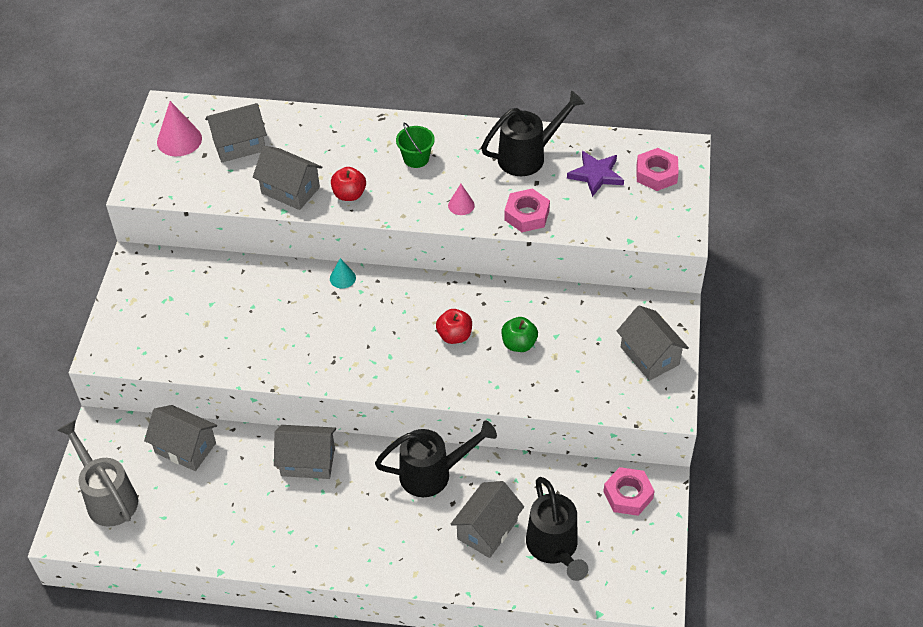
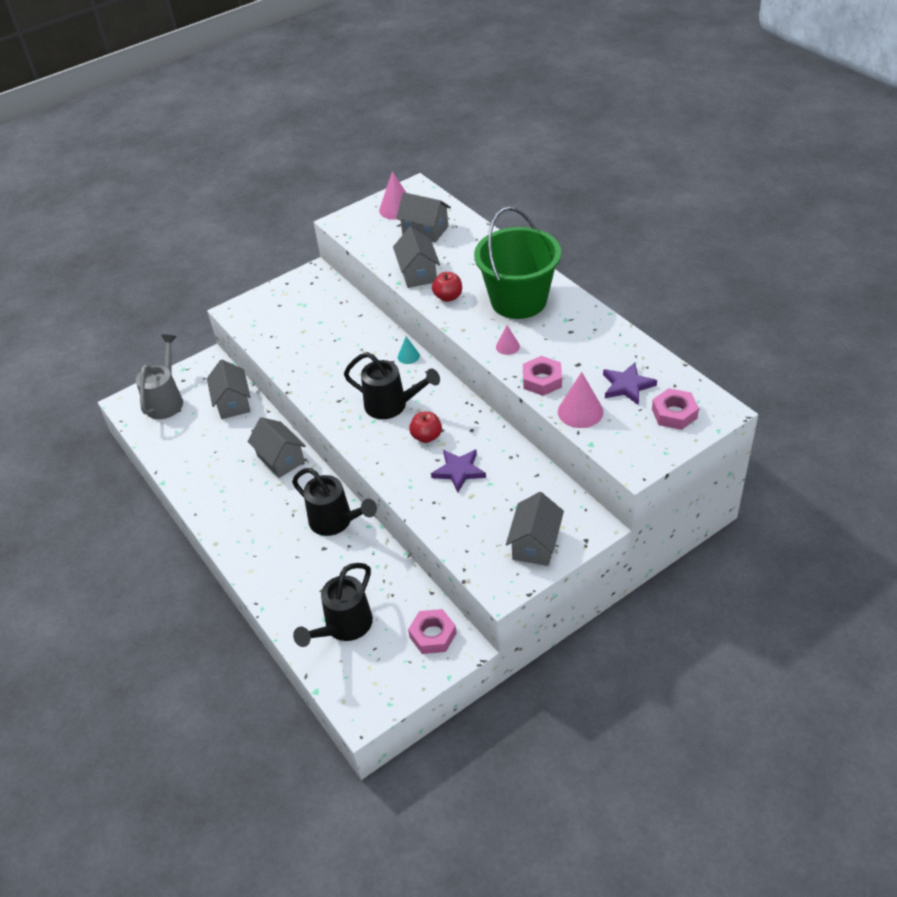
camera: 50 degrees right, 5 degrees down
(416, 158) = (518, 300): green bucket -> green bucket, size x2.46
(487, 529) = (321, 581): grey house -> none
(519, 344) = (459, 471): green apple -> purple star
(528, 156) = (595, 344): black watering can -> black watering can (391, 405)
(589, 220) = (580, 411): none -> pink cone

